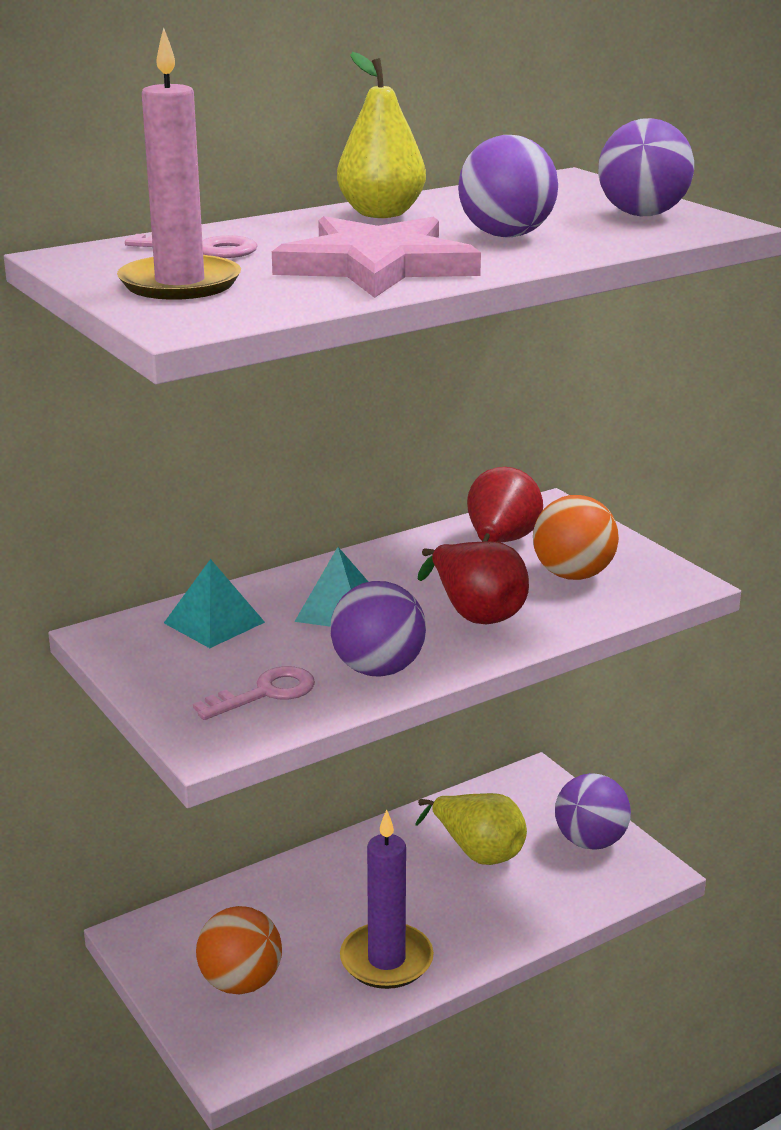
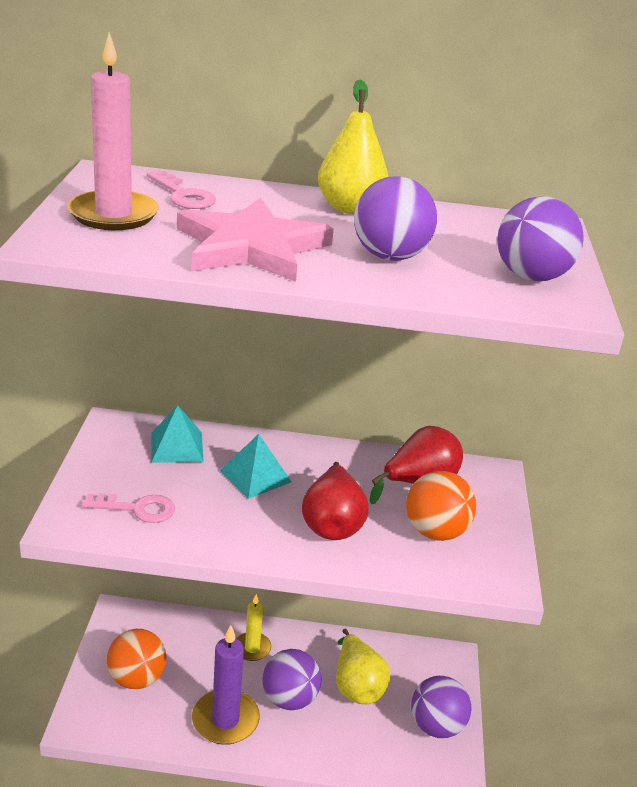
camera: 35 degrees right, 5 degrees up
(331, 880) = (252, 648): none -> yellow candle
(378, 669) = (218, 530): purple ball -> purple ball (289, 699)

